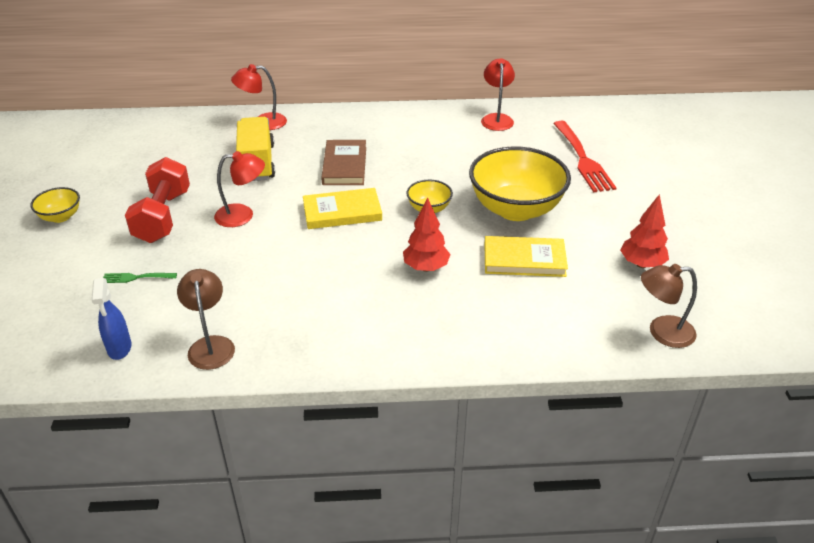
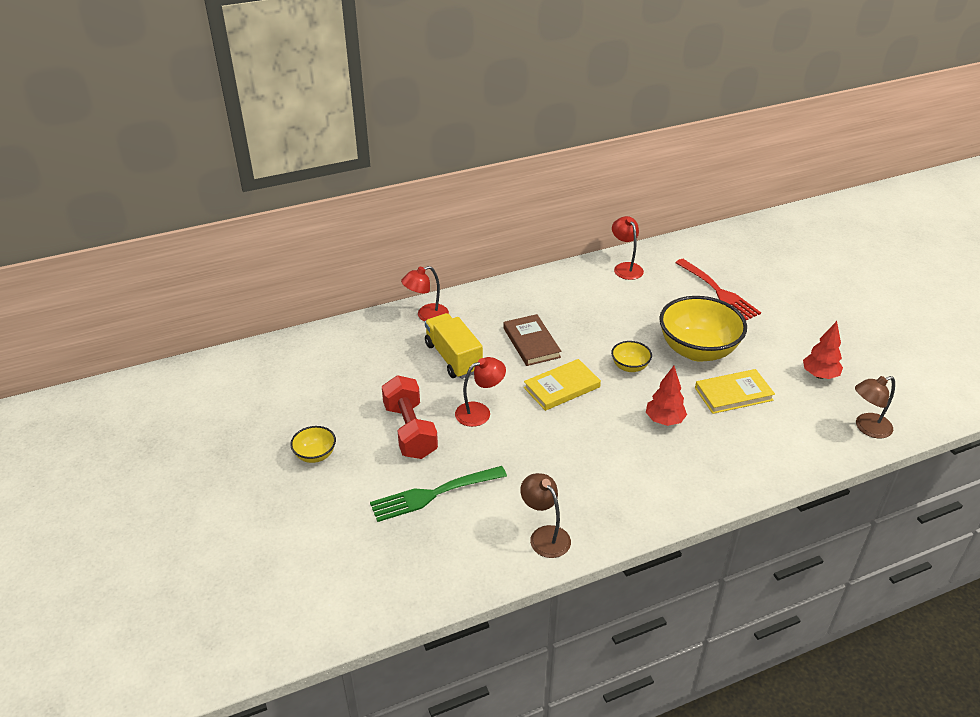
camera: 20 degrees left, 0 degrees up
(119, 348) = (471, 560): blue spray bottle -> none
(136, 277) = (433, 494): green fork -> green fork, size x2.07

